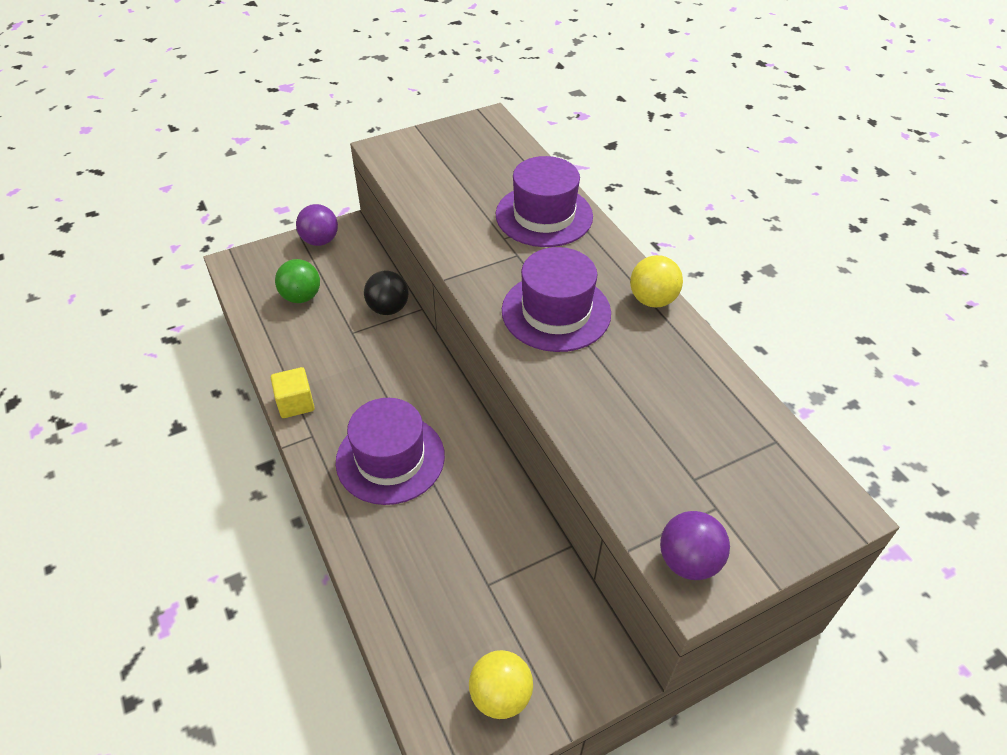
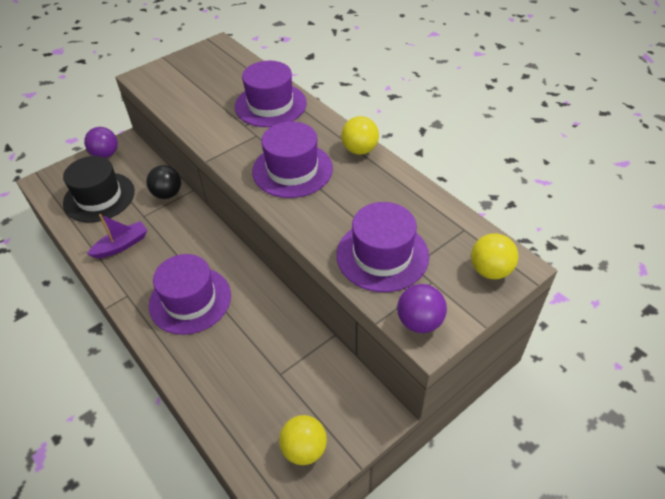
camera: 10 degrees left, 0 degrees up
(295, 403) = (110, 274): yellow cube -> none
(301, 297) = (99, 197): green ball -> black hat
(318, 367) = (122, 245): none -> purple boat
(655, 456) = (382, 255): none -> purple hat
(802, 508) = (490, 270): none -> yellow ball

